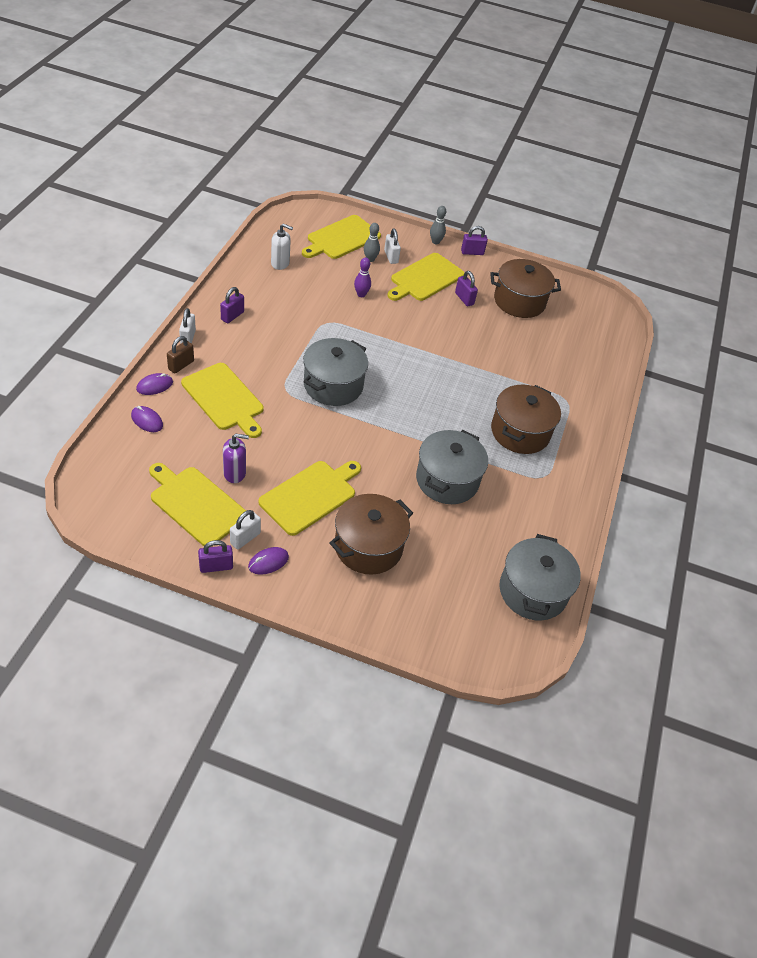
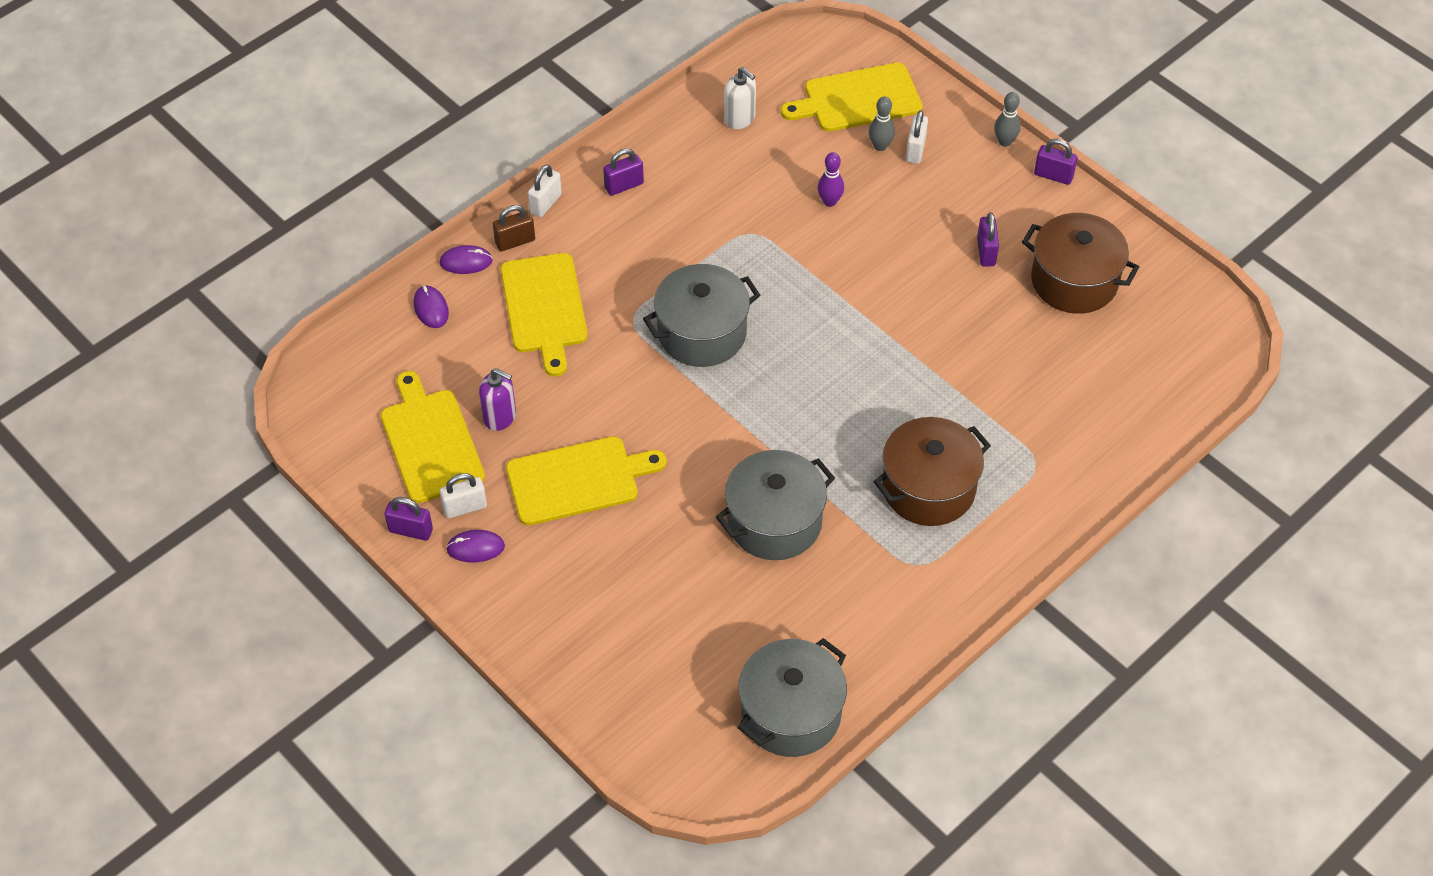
camera: 35 degrees right, 5 degrees up
(368, 546) = (611, 574): brown pot -> none
(425, 278) = (946, 201): yellow cutting board -> none

